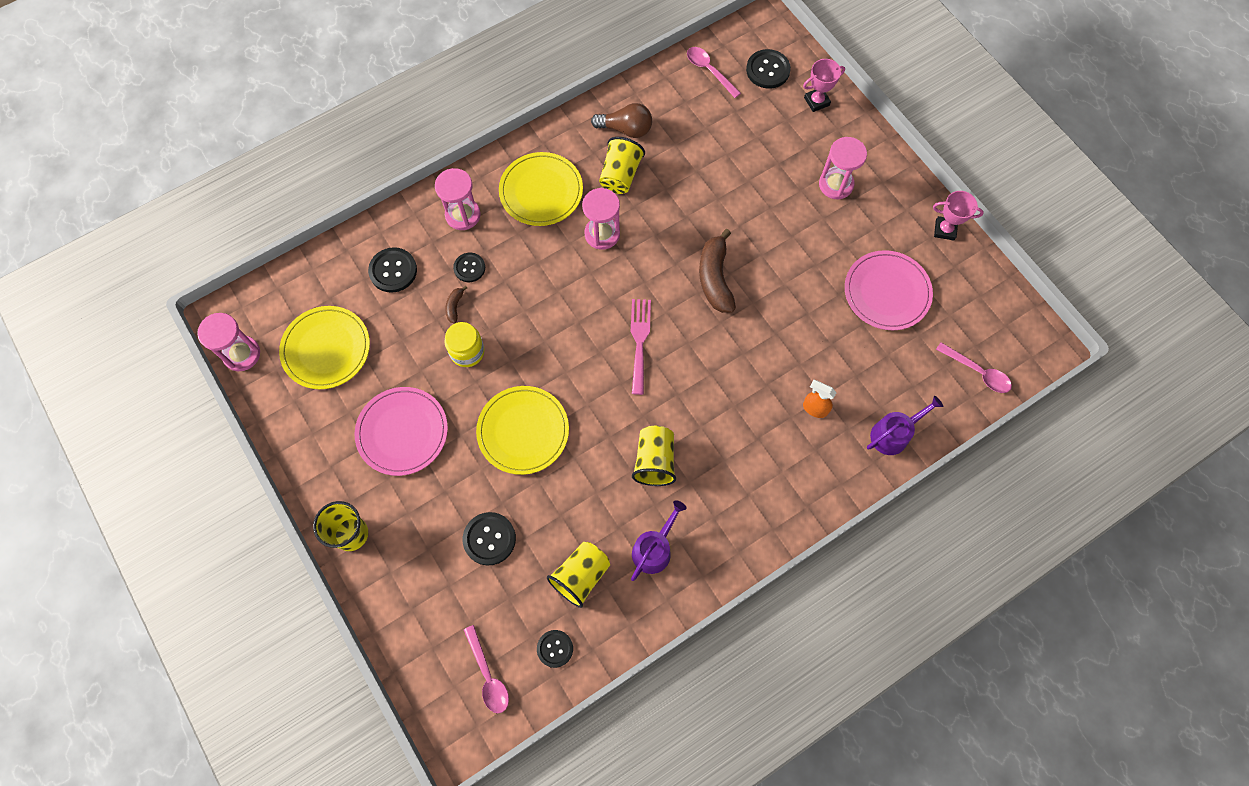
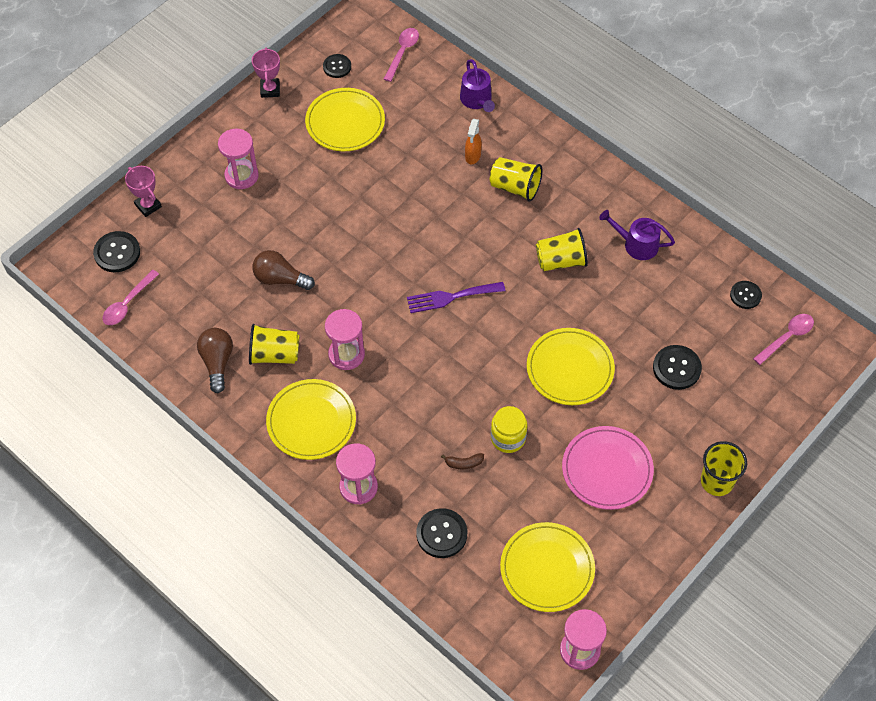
camera: 105 degrees left, 10 degrees down
(469, 268) = (417, 462): black button -> black button (337, 67)
(581, 576) = (680, 291): yellow cup -> yellow cup (515, 187)
(639, 341) = (451, 297): pink fork -> purple fork
(703, 195) = (280, 279): none -> brown light bulb
(715, 278) = (368, 251): brown banana -> none
(887, 292) = (345, 122): pink plate -> yellow plate
(893, 434) = (477, 100): purple watering can -> purple watering can turned 150 degrees counterclockwise

